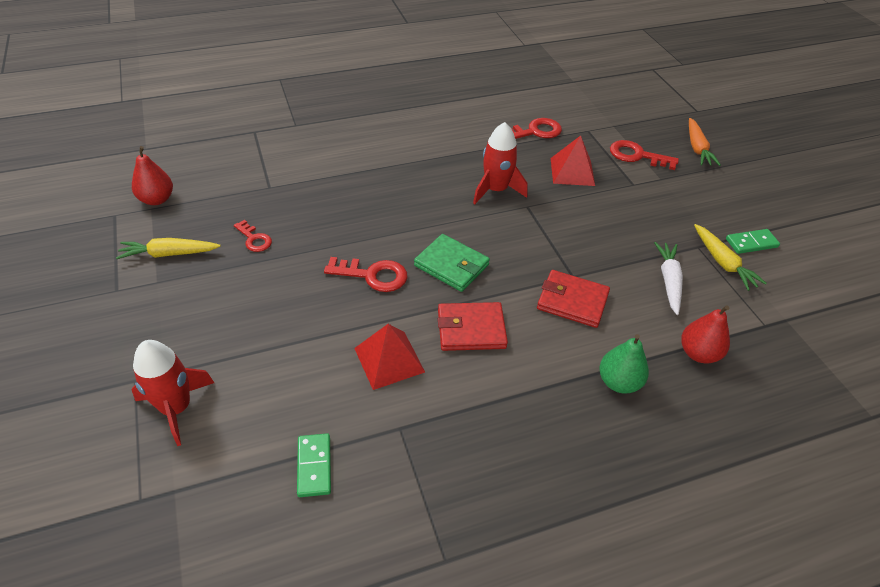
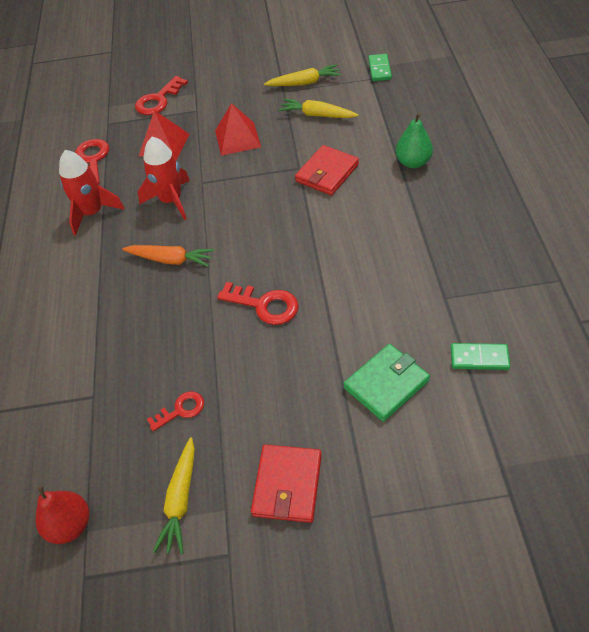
camera: 70 degrees left, 5 degrees up
(176, 408) = (409, 472): red rocket -> red rocket (92, 213)
(373, 275) = (264, 305): red key -> red key turned 90 degrees clockwise
(389, 360) = (372, 299): red pyramid -> red pyramid (237, 138)
(451, 265) = (266, 245): green wallet -> green wallet (386, 384)
(471, 329) = (346, 240): red wallet -> red wallet (287, 485)
(668, 281) = (317, 115): white carrot -> yellow carrot
(697, 148) = (163, 63): orange carrot -> orange carrot (170, 260)
(698, 353) = (392, 116): red pear -> none
(751, 243) = (287, 63): green domino -> green domino (379, 69)

